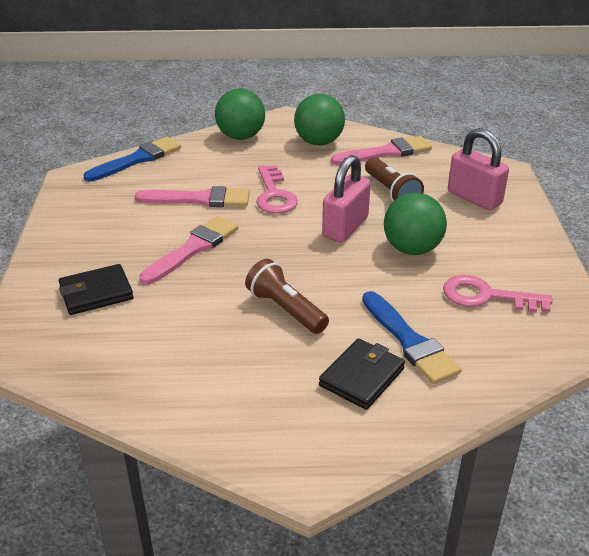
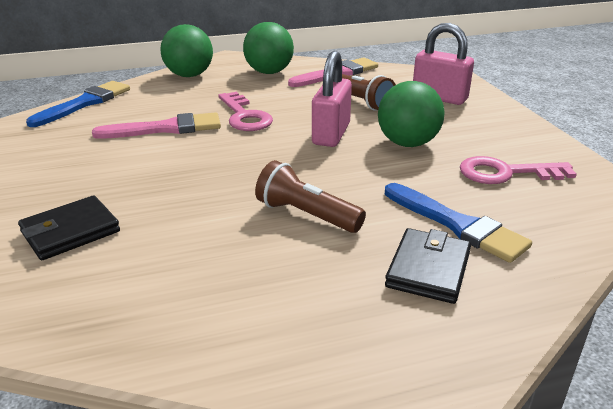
camera: 15 degrees left, 5 degrees down
(193, 248) = (175, 172): pink brush -> none

